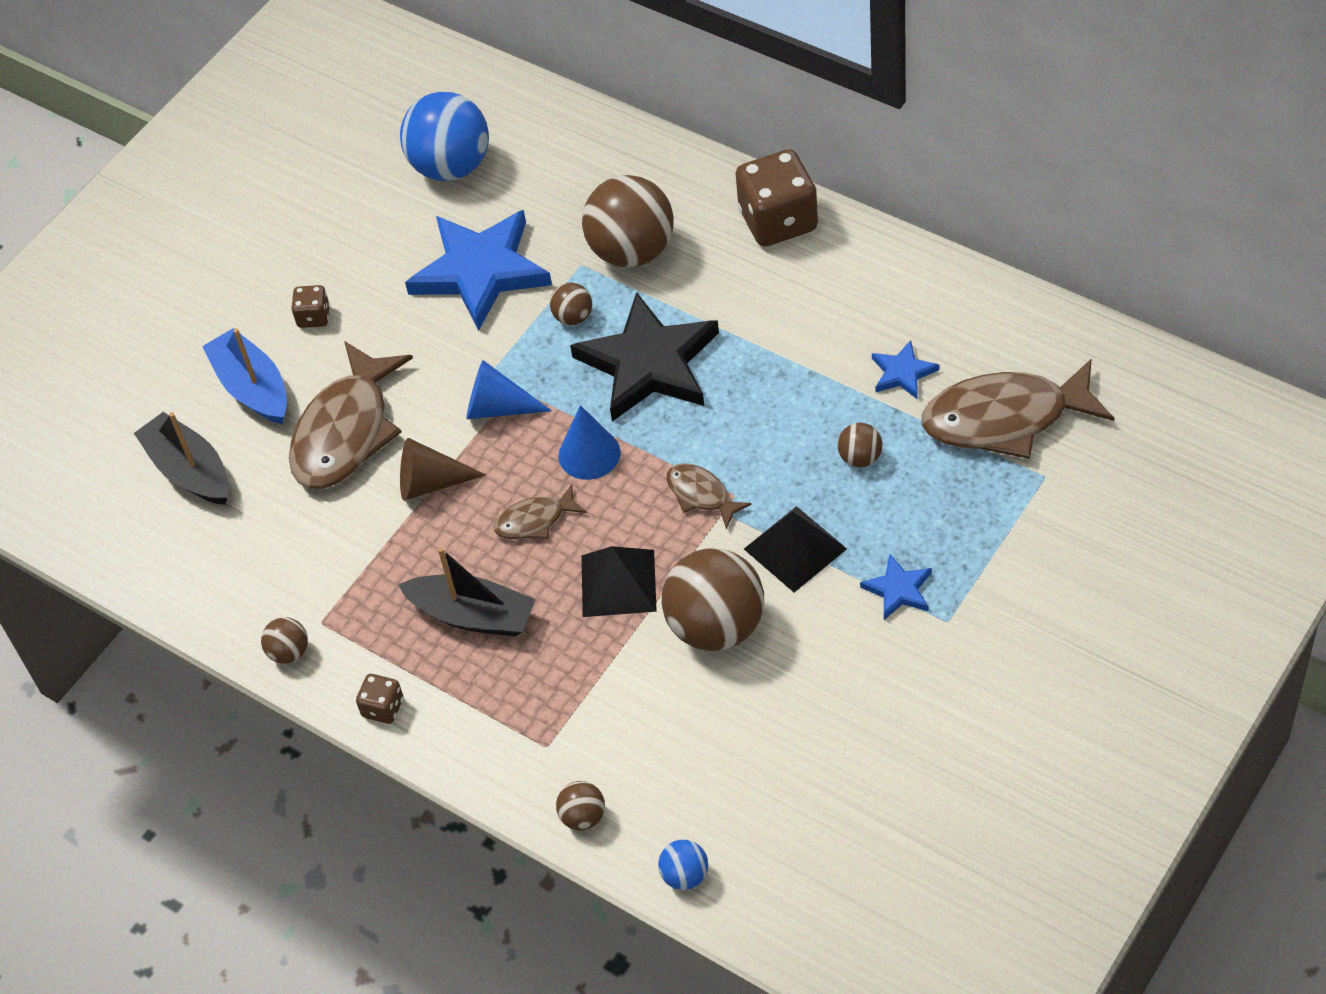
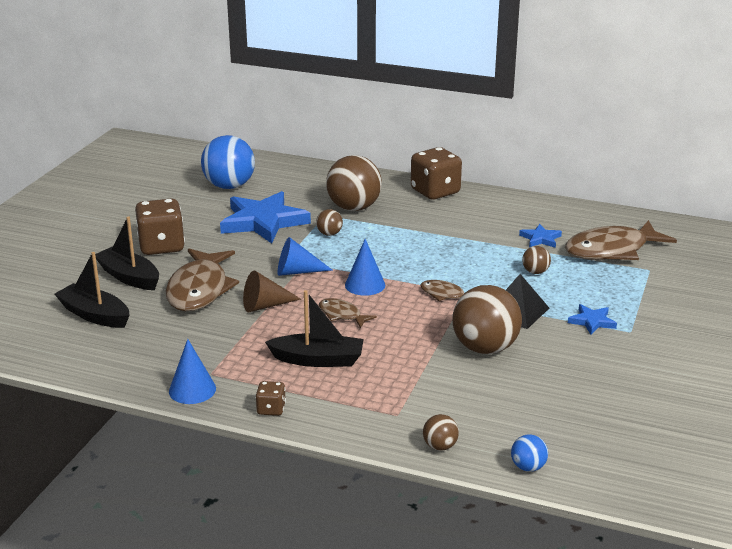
camera: 20 degrees left, 25 degrees down
(253, 388) = (129, 277): blue boat -> black boat
(289, 652) = (192, 390): brown ball -> blue cone
(314, 317) = (161, 246): brown dice -> brown dice, size x2.08
(535, 520) = (342, 315): brown fish -> brown fish turned 75 degrees clockwise
(618, 583) = (410, 336): black pyramid -> none
(649, 364) = (385, 247): black star -> none

